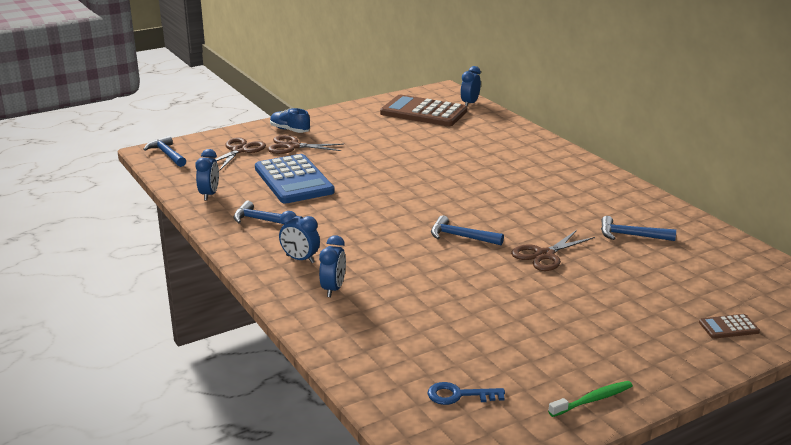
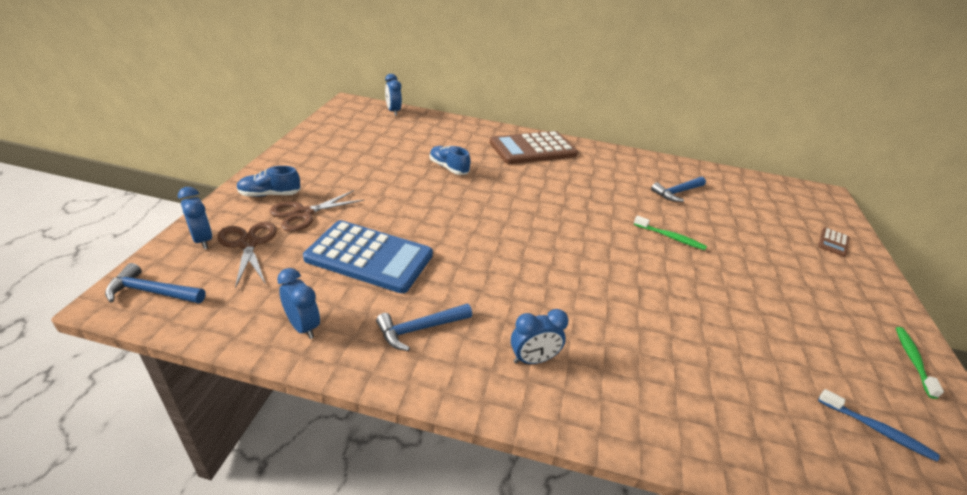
camera: 50 degrees left, 10 degrees up
(333, 289) = (618, 378): blue clock -> blue clock (203, 240)
(423, 112) = (370, 131): brown calculator -> brown calculator (533, 149)
(441, 152) = (448, 168): none -> blue shoe
(458, 395) = (877, 430): blue key -> blue toothbrush
(461, 237) = (599, 250): blue hammer -> none
(544, 255) = (670, 237): brown scissors -> green toothbrush

